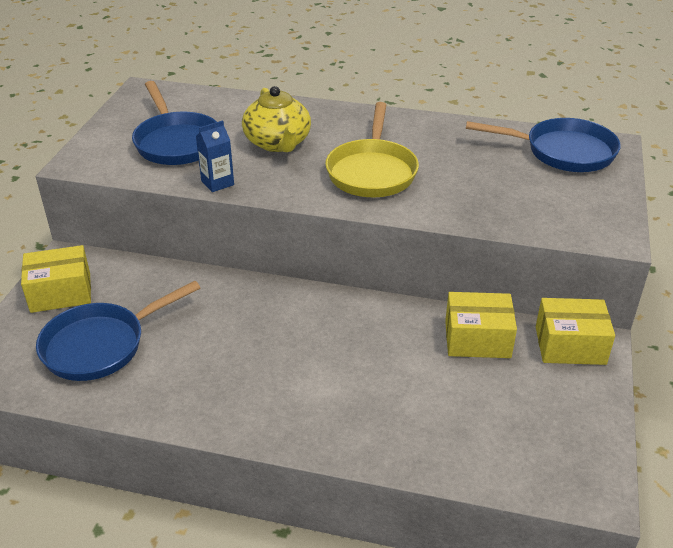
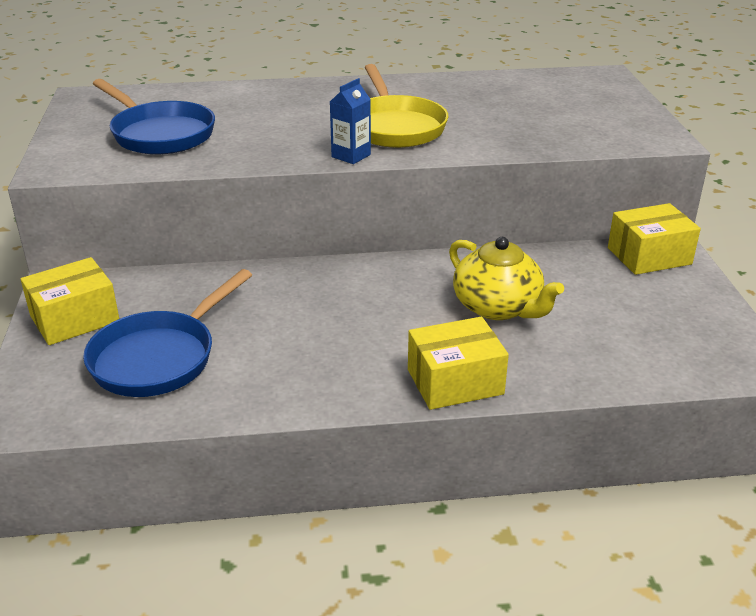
camera: 20 degrees left, 5 degrees down
(217, 183) = (235, 160): blue carton -> blue carton (351, 156)
(278, 143) = (276, 119): yellow teapot -> yellow teapot (498, 307)
(477, 339) = (561, 268): yellow box -> yellow box (455, 382)
(563, 152) = (566, 86): blue pan -> none

